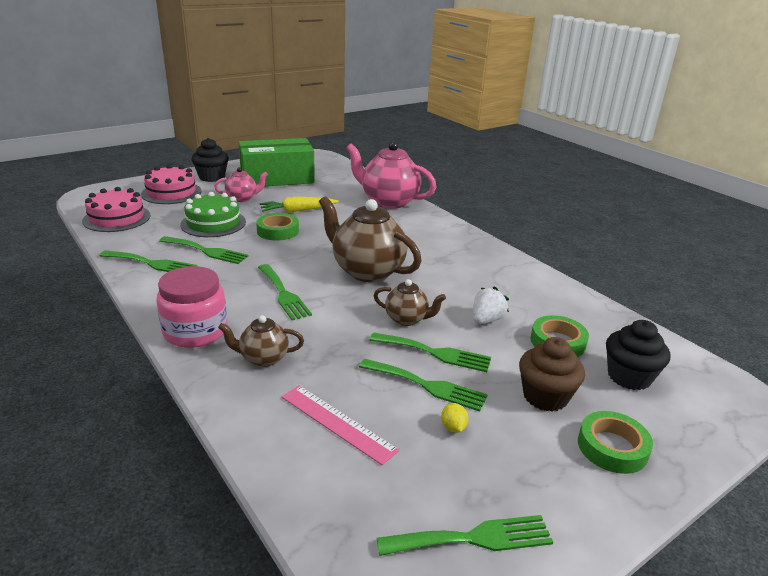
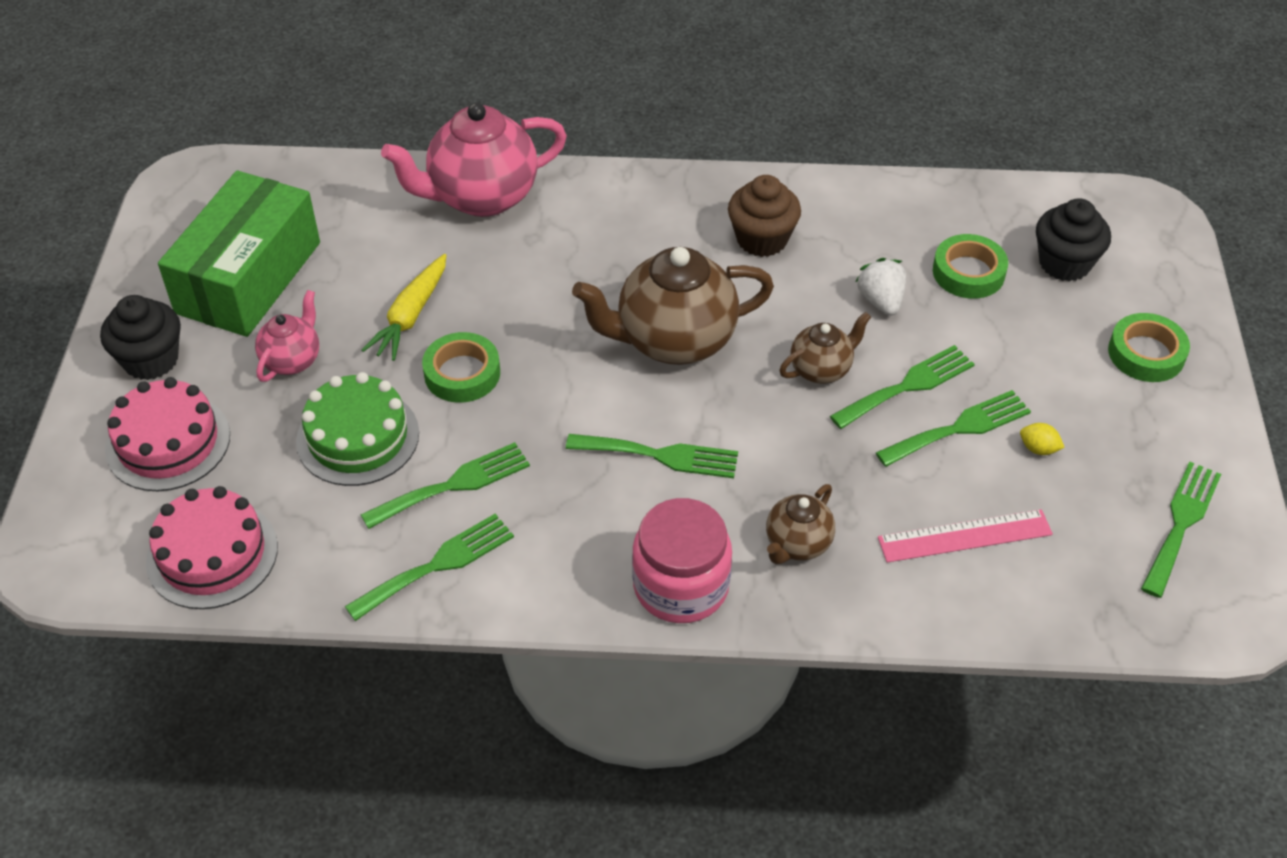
camera: 50 degrees left, 20 degrees up
(545, 396) = (1045, 348): brown cupcake -> brown cupcake (762, 239)

